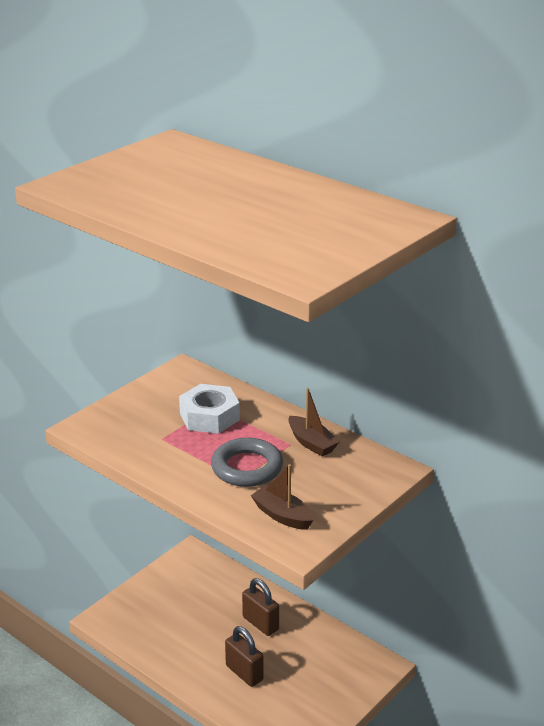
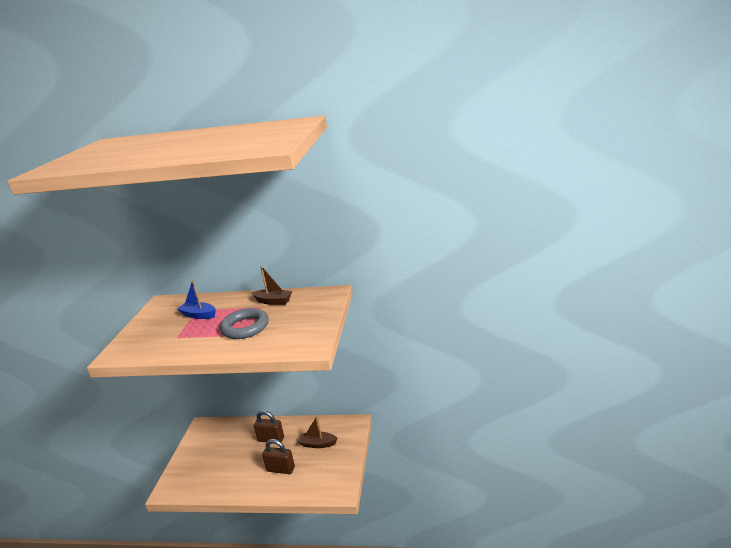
camera: 30 degrees left, 5 degrees down
(209, 417) = (199, 315): white nut -> blue boat
(282, 515) = (288, 339): brown boat -> brown boat (318, 444)

